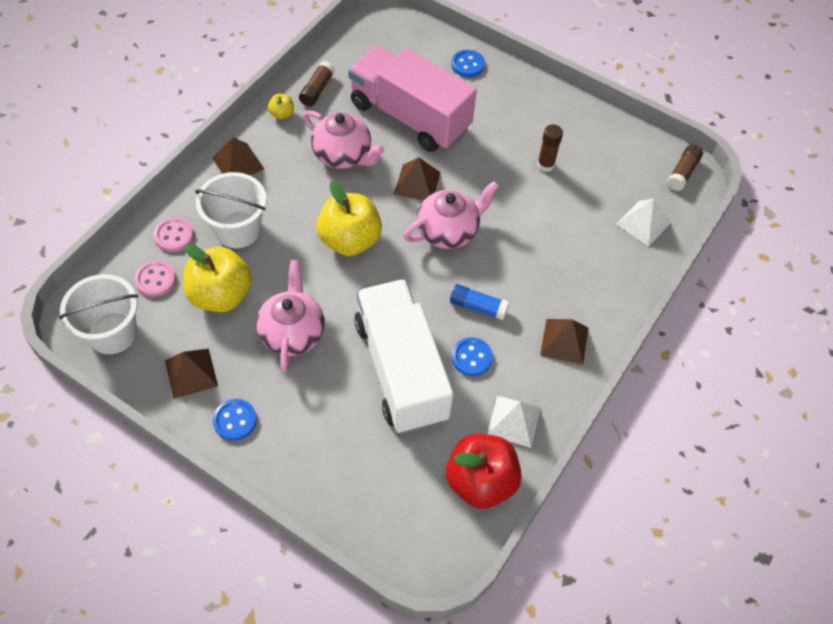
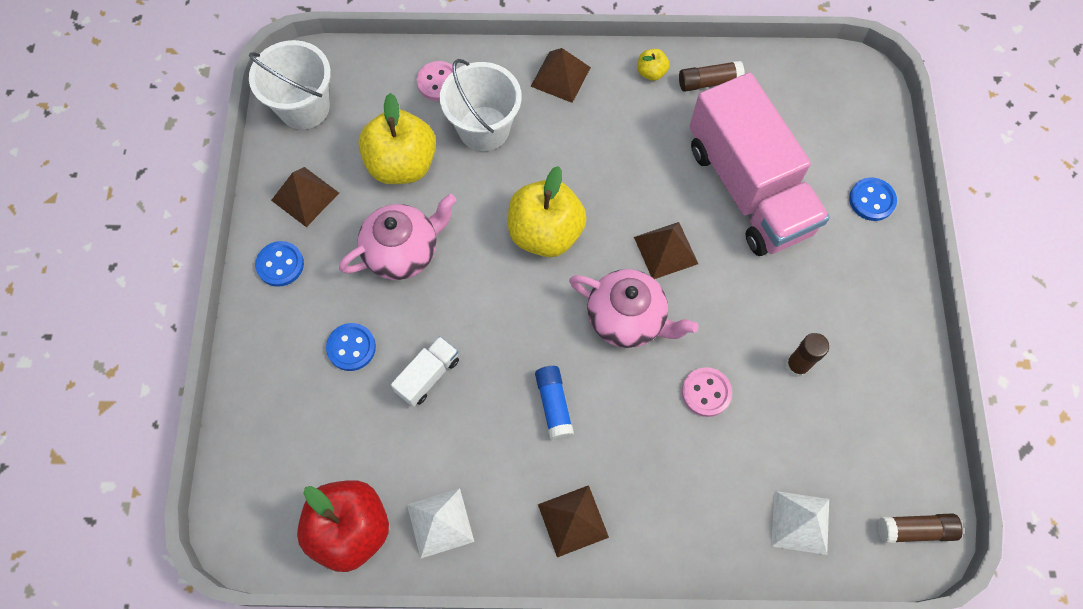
camera: 60 degrees right, 10 degrees up
(155, 279) = (381, 101): pink button -> pink button (706, 392)
(343, 155) = (645, 159): pink teapot -> none
(401, 370) = (428, 376): white truck -> white truck, size x0.40
(409, 116) = (748, 188): pink truck -> pink truck turned 150 degrees clockwise
(471, 357) = (487, 435): blue button -> blue button (351, 347)

